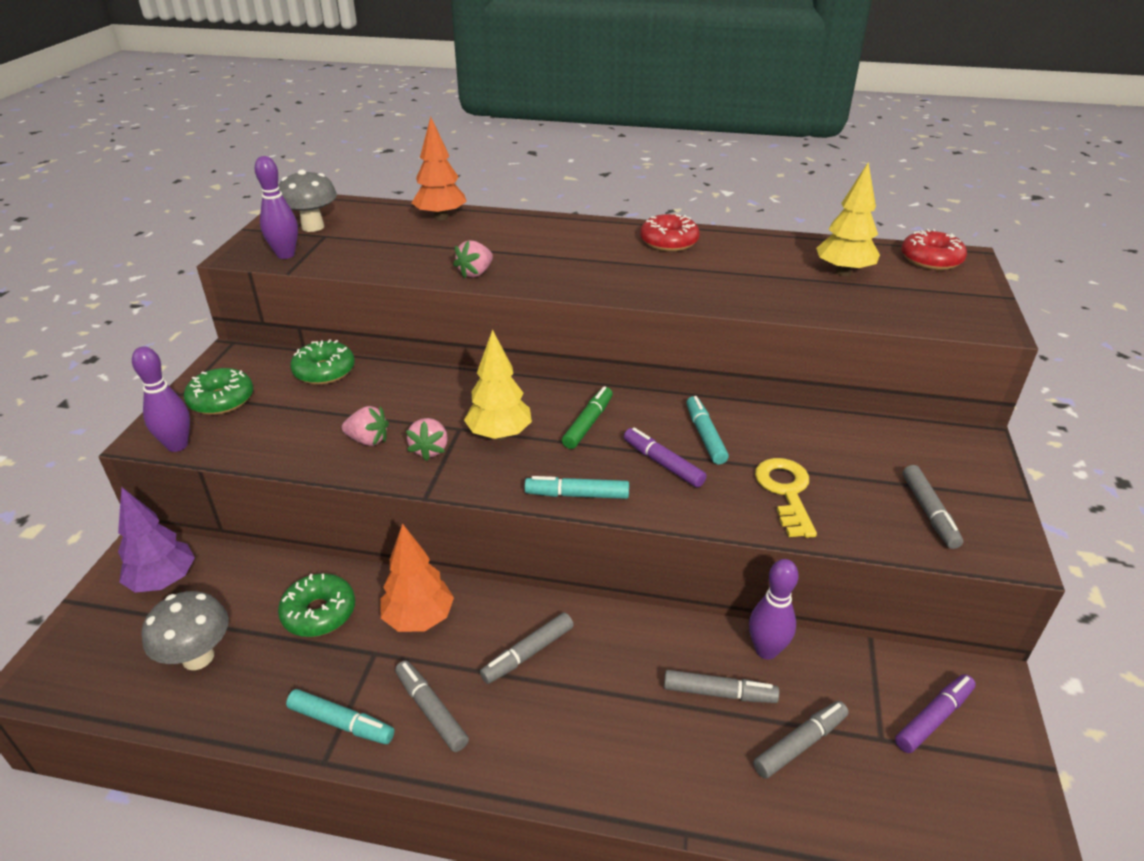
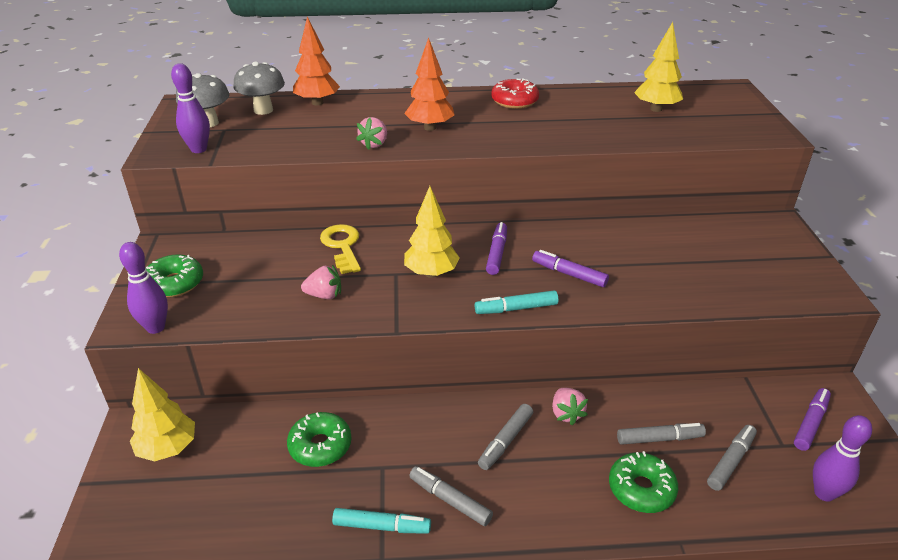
camera: 15 degrees left, 0 degrees up
(164, 581) = (168, 449): purple tree -> yellow tree
(198, 657) = (232, 503): grey mushroom -> grey mushroom (263, 110)
(324, 371) = (255, 245): green donut -> green donut (641, 489)
(419, 619) = (406, 433): orange tree -> orange tree (430, 128)
(430, 450) = (380, 294): pink strawberry -> pink strawberry (566, 414)
(588, 423) = (497, 253): green marker -> purple marker
(705, 435) = (590, 248): turquoise marker -> none
(766, 650) = (679, 401): purple bowling pin -> purple bowling pin (824, 493)
(785, 491) = (667, 279): yellow key -> yellow key (342, 246)
(928, 512) = (771, 277): grey marker -> none
(931, 260) = (711, 92): red donut -> none

